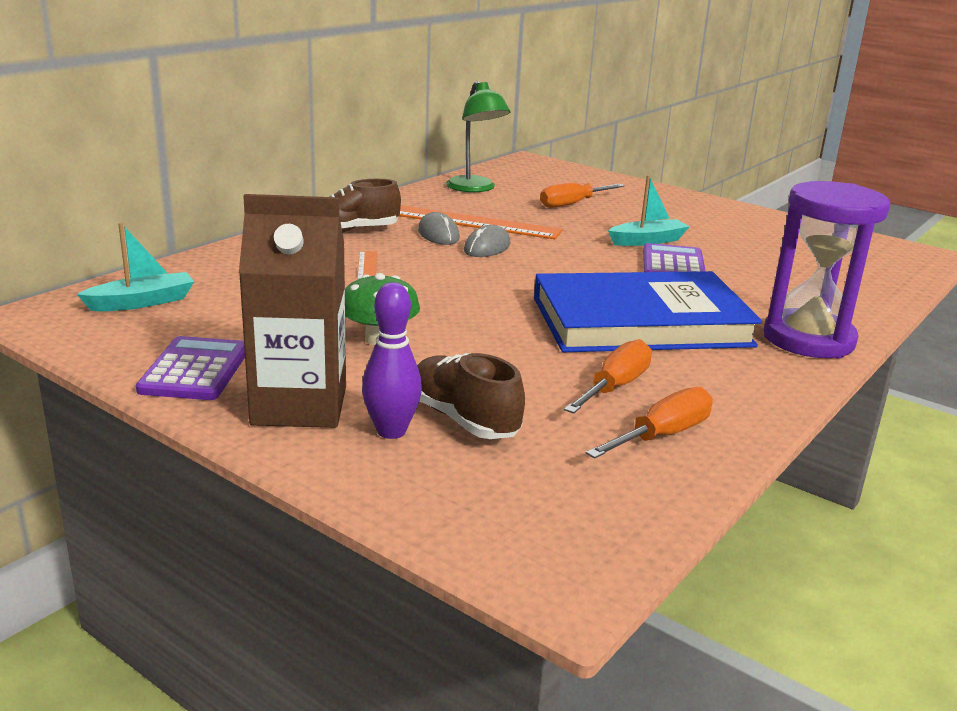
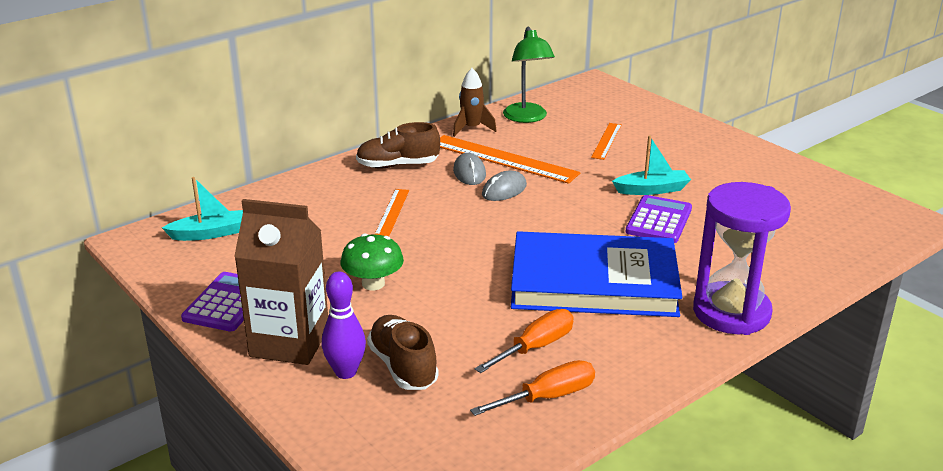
camera: 15 degrees right, 5 degrees up
(419, 198) = (471, 128): none -> brown rocket
(572, 204) = (606, 141): orange screwdriver -> orange ruler

